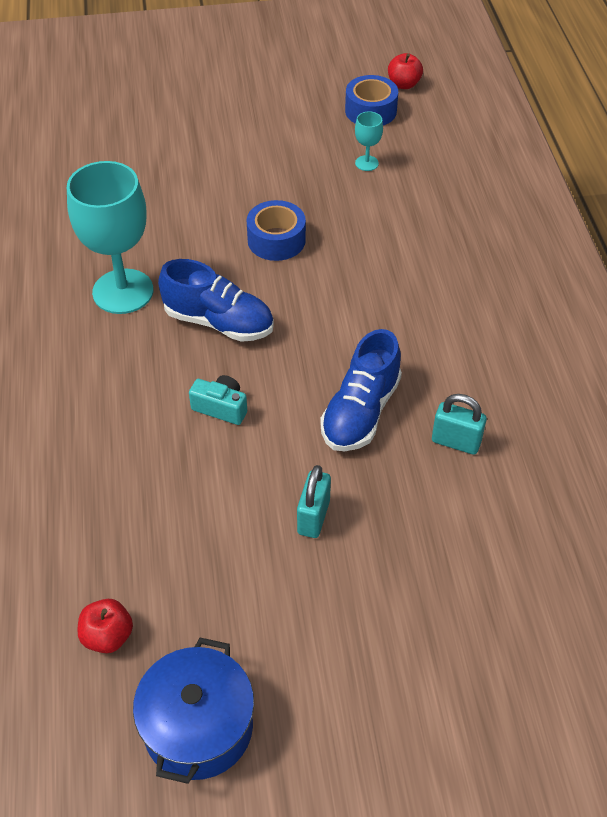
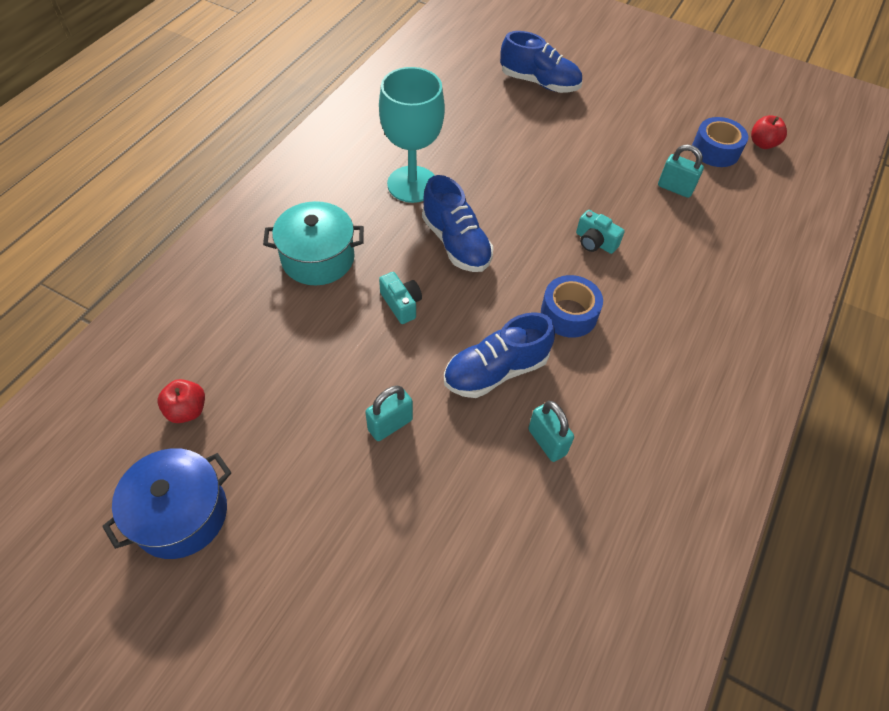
camera: 35 degrees right, 5 degrees up
(97, 416) = (318, 258): none -> turquoise pot
(155, 127) = (539, 83): none -> blue shoe
(276, 240) = (551, 208): blue tape -> blue tape (569, 314)
(342, 249) = (595, 242): none -> turquoise camera
(366, 163) = (675, 188): turquoise goblet -> turquoise padlock

